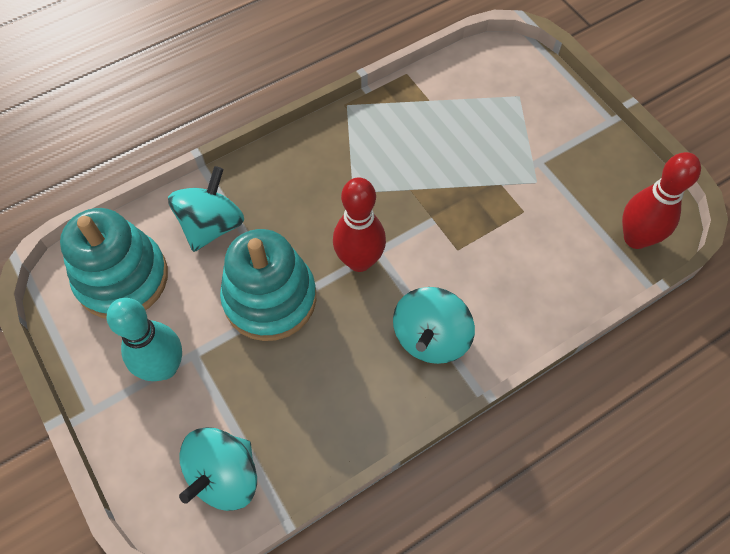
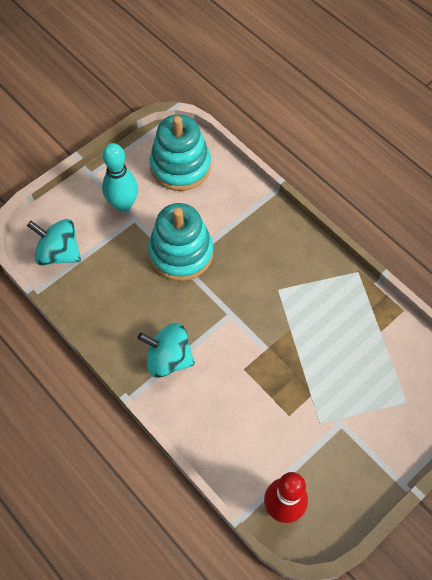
camera: 80 degrees right, 0 degrees up
(212, 225) = (230, 206): turquoise spinning top -> none
(359, 261) = (220, 303): red bowling pin -> none

